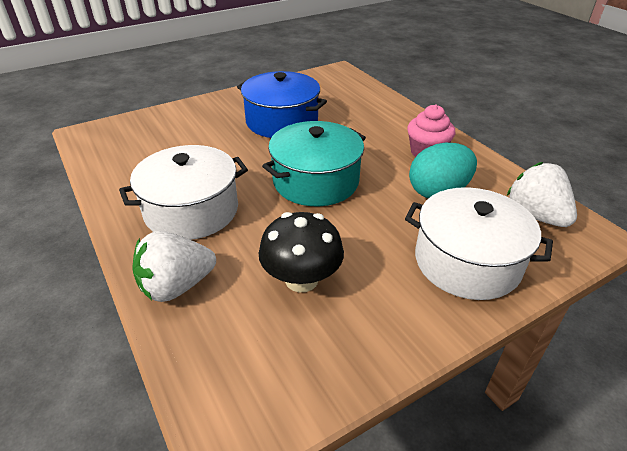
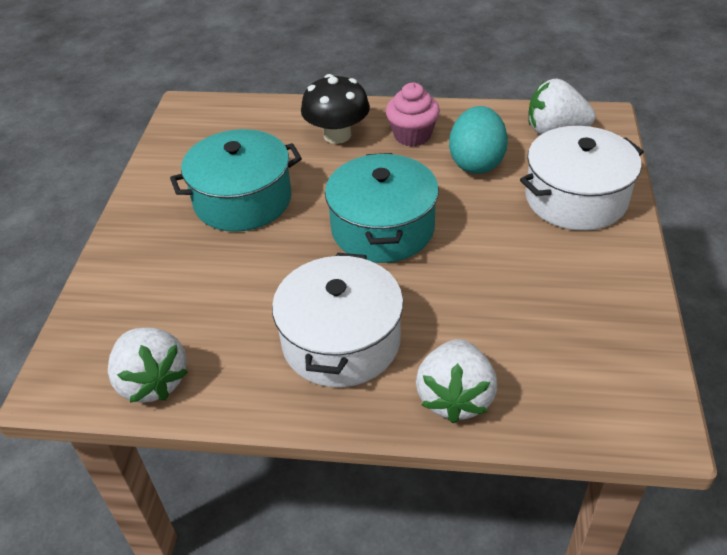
camera: 50 degrees left, 5 degrees up
(107, 159) = (152, 381): none -> white strawberry
(282, 121) = (242, 200): blue pot -> turquoise pot
(301, 279) = (517, 305): black mushroom -> black mushroom (337, 135)

